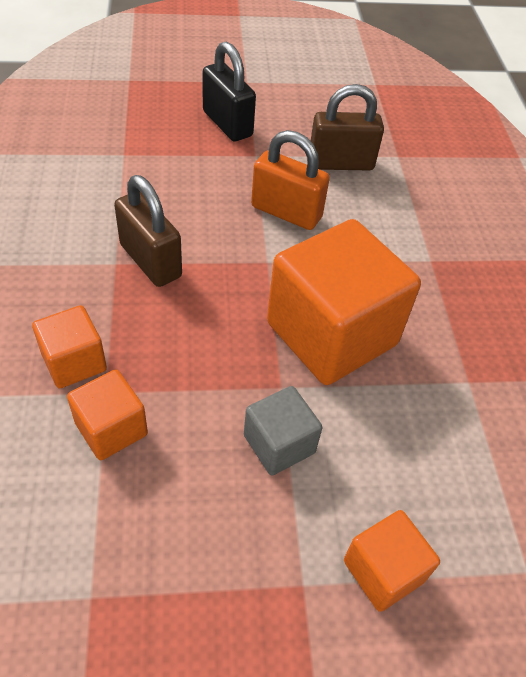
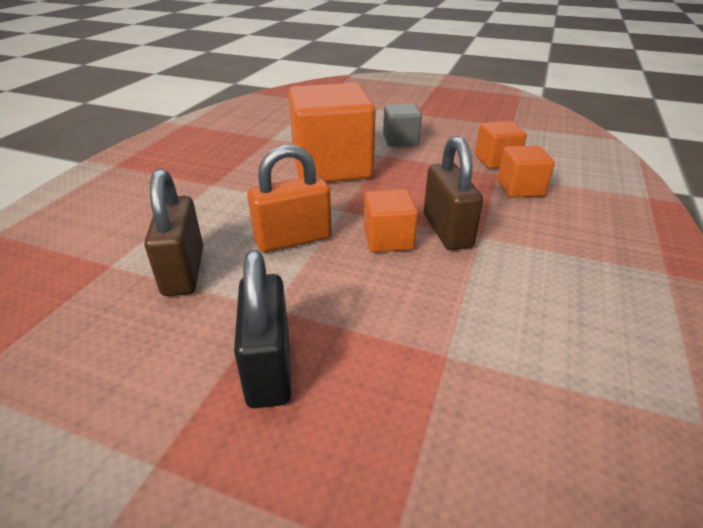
camera: 150 degrees left, 15 degrees down
(286, 212) = (293, 239): orange padlock -> orange padlock turned 75 degrees counterclockwise
(341, 163) = (184, 271): brown padlock -> brown padlock turned 60 degrees clockwise
(383, 571) = (379, 109): orange cube -> orange cube (388, 239)

